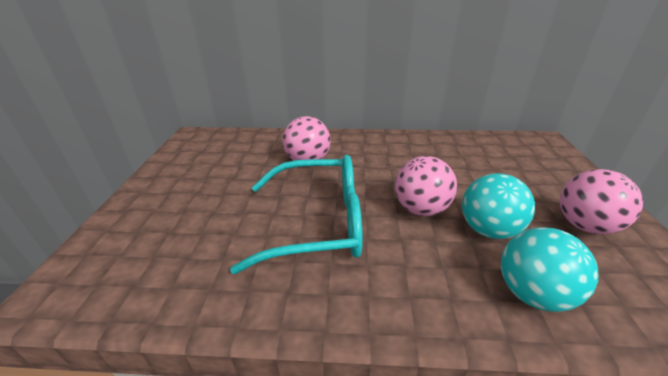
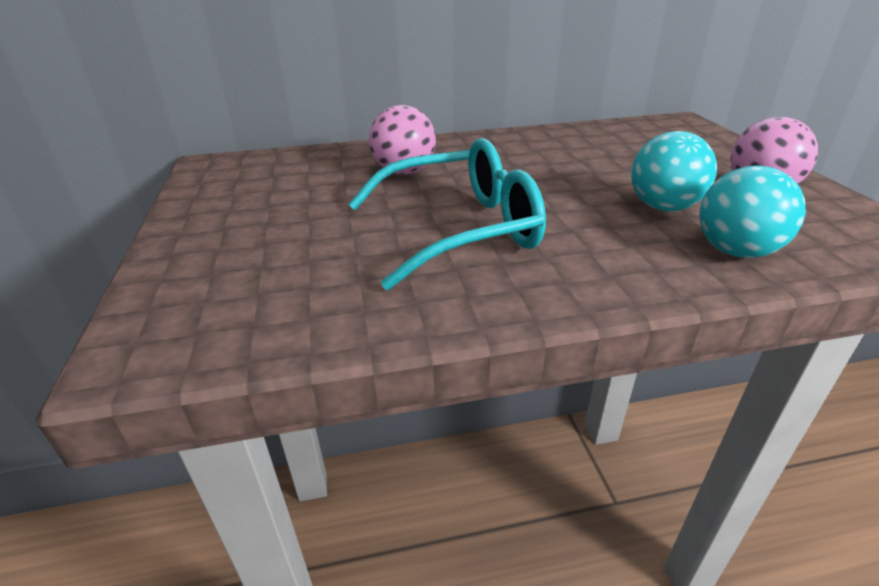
camera: 15 degrees left, 0 degrees up
(421, 209) = (578, 199): pink ball -> none

